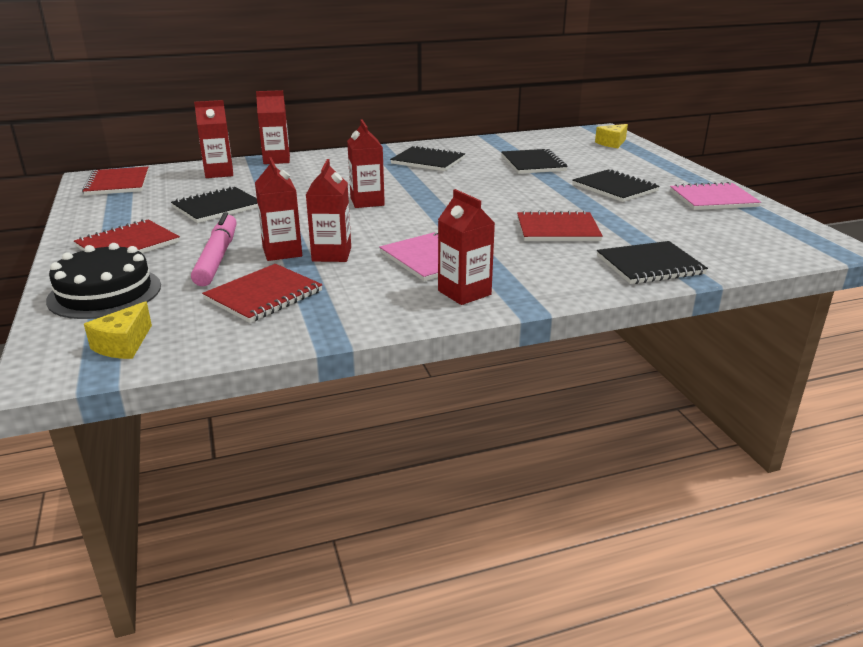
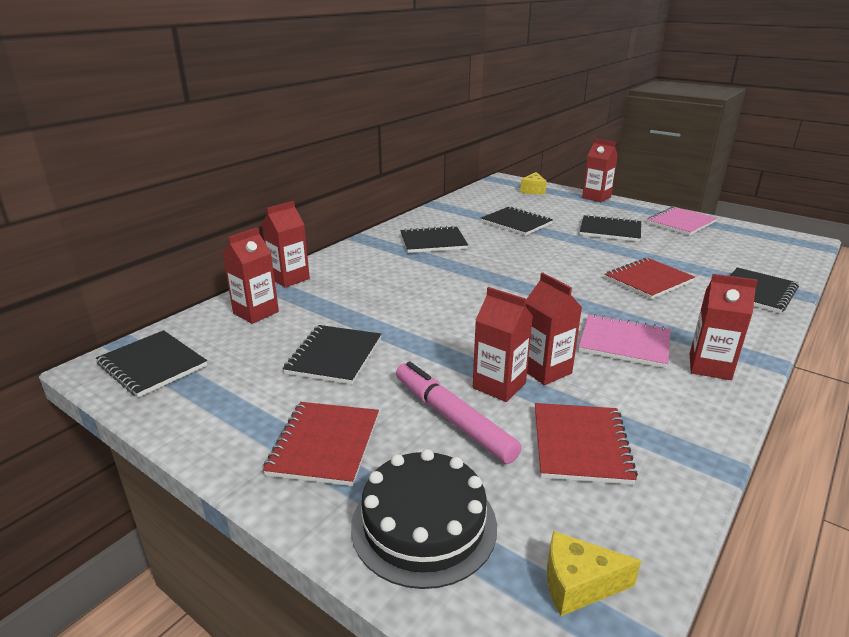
camera: 35 degrees left, 0 degrees up
(117, 183) = (152, 365): red notebook -> black notebook
(123, 344) = (578, 584): yellow cheese -> yellow cheese turned 105 degrees clockwise
(367, 202) = (464, 300): red carton -> red carton (596, 197)

